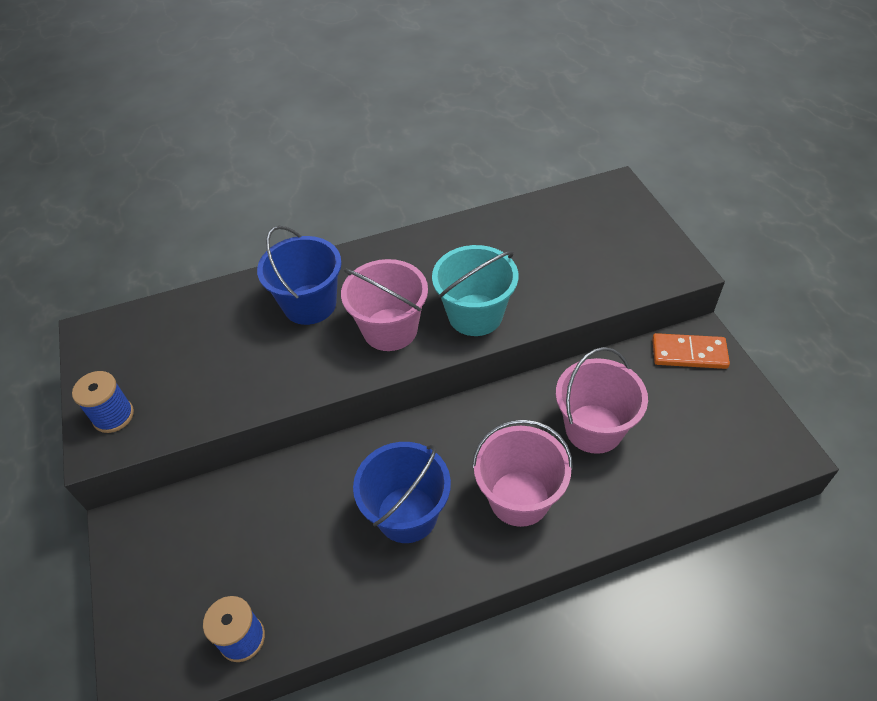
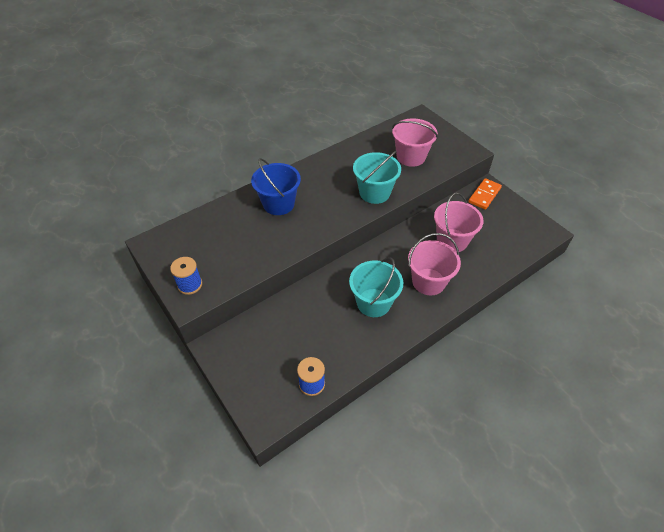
camera: 20 degrees left, 0 degrees up
(390, 329) = (331, 208): pink bucket -> pink bucket (411, 157)
(407, 514) = (373, 302): blue bucket -> turquoise bucket
(689, 353) = (484, 195): orange domino -> orange domino turned 45 degrees counterclockwise

